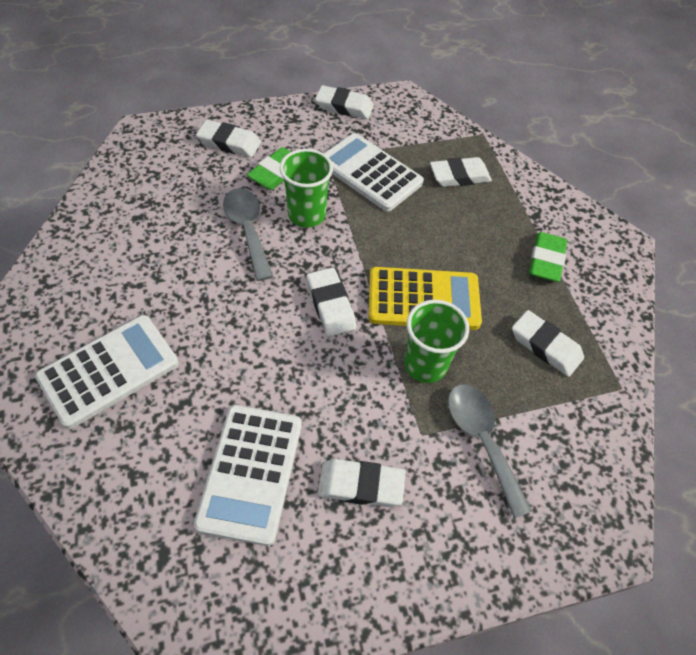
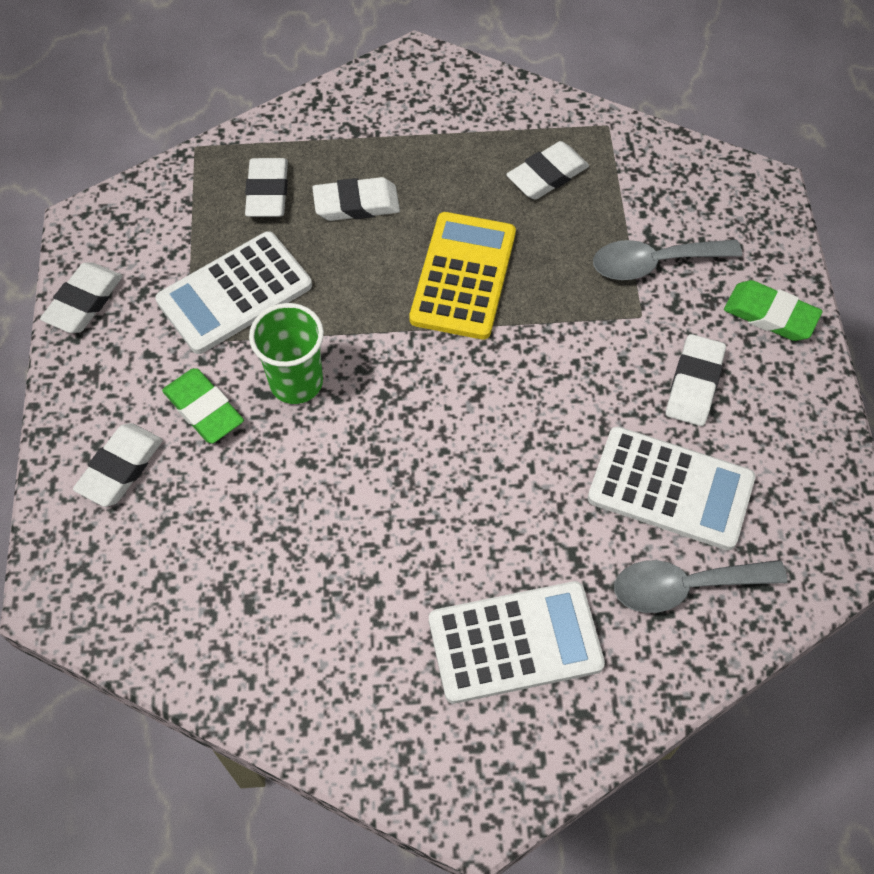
camera: 75 degrees left, 5 degrees up
(109, 370) = (515, 642): white calculator -> white calculator turned 105 degrees clockwise
(248, 230) = (308, 458): grey spoon -> grey spoon (684, 587)
(330, 305) = (454, 376): white eraser -> white eraser (356, 204)
(425, 365) = (555, 294): green cup -> none
(546, 260) = (428, 140): green eraser -> green eraser (770, 315)

